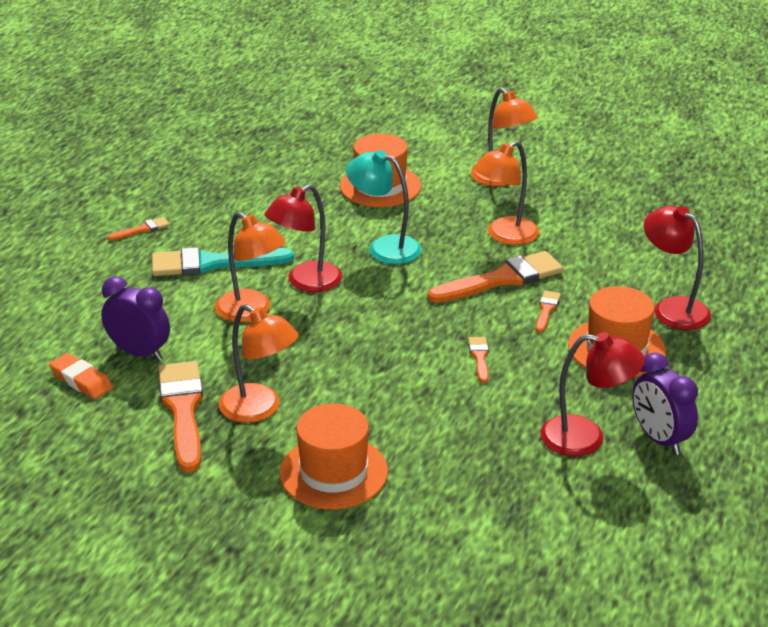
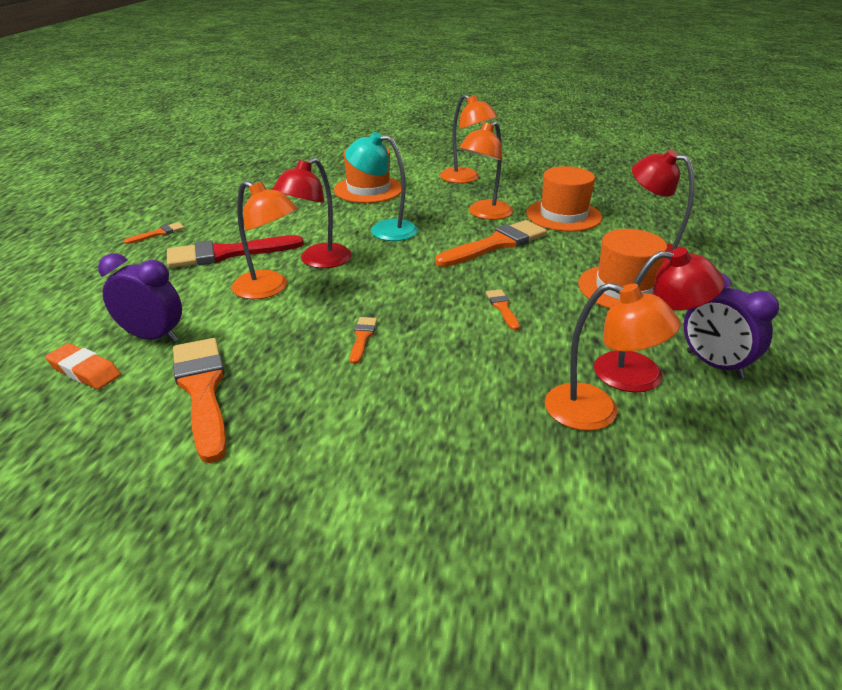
camera: 10 degrees left, 0 degrees up
(213, 263) = (227, 253): turquoise brush -> red brush
(259, 409) = (289, 380): orange lamp -> orange lamp (596, 412)
(333, 472) = (387, 441): orange hat -> orange hat (563, 215)
(546, 310) = (546, 264): orange brush -> orange brush (362, 338)

